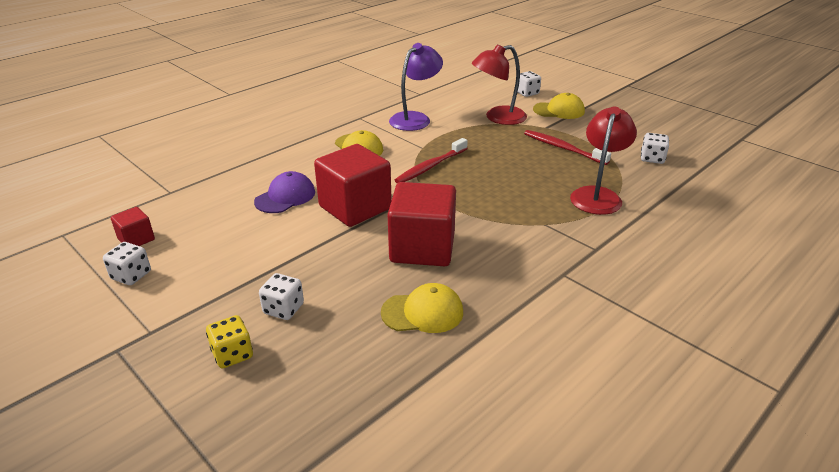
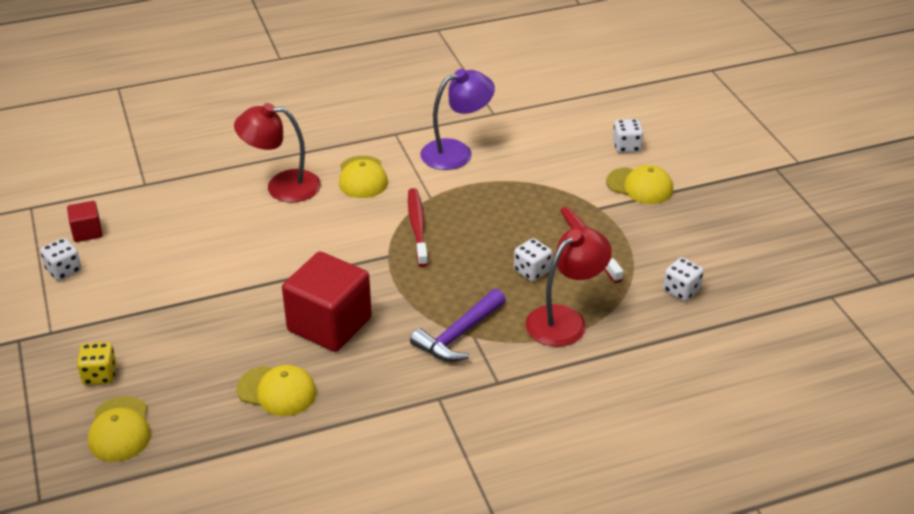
camera: 25 degrees right, 5 degrees up
(283, 309) = (164, 347): white dice -> white dice (532, 271)
(285, 197) = (245, 222): purple cap -> none
(292, 399) = (120, 429): none -> yellow cap
(355, 208) = (301, 256): red cube -> none
(430, 167) = (417, 227): red toothbrush -> red toothbrush turned 105 degrees clockwise
(498, 118) = (554, 177): red lamp -> red lamp (282, 186)
(532, 226) = (458, 335): none -> purple hammer

